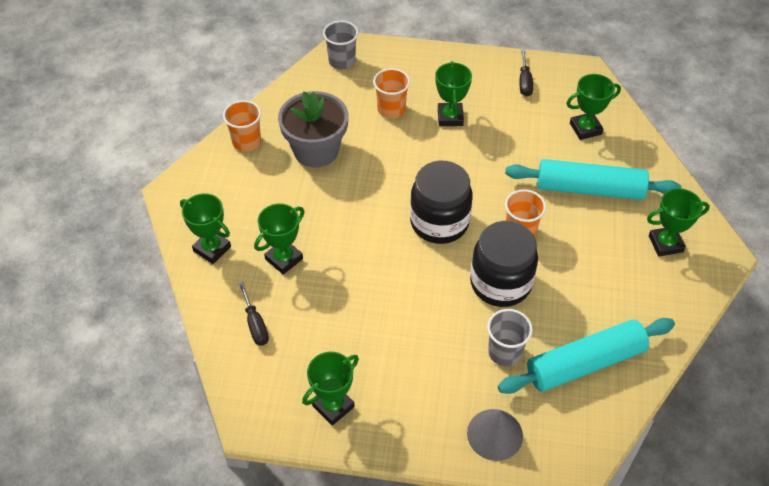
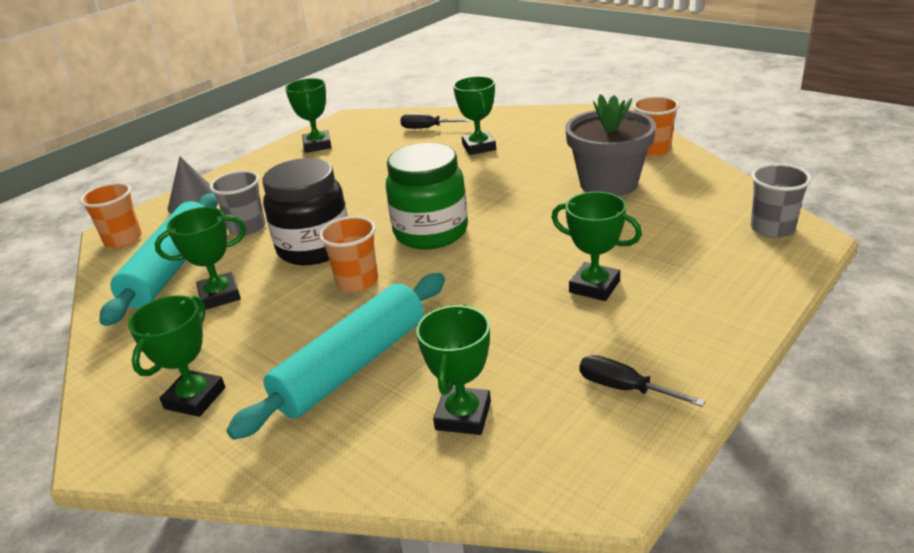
camera: 125 degrees right, 20 degrees down
(212, 249) = (524, 121): green trophy -> green trophy (220, 295)
(391, 109) = (644, 244): orange cup -> orange cup (123, 239)
(439, 222) = (431, 232): black jar -> green jar

